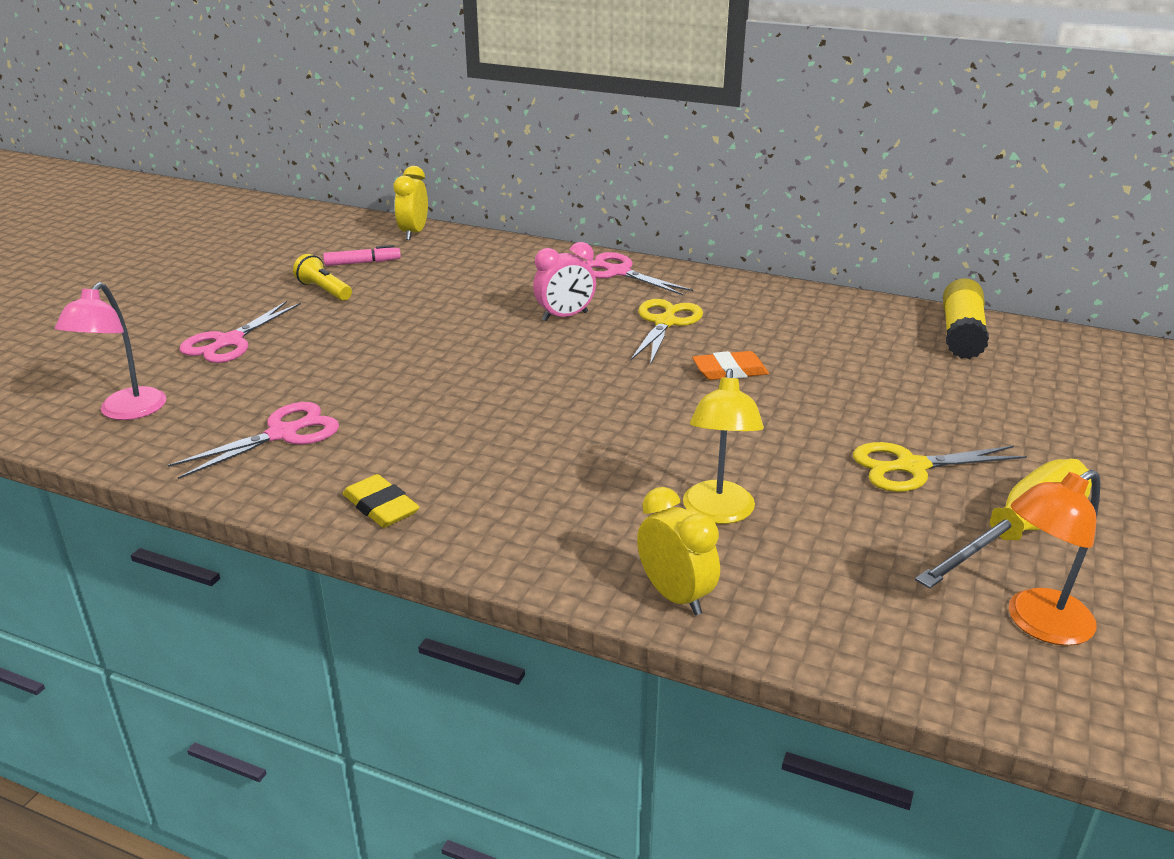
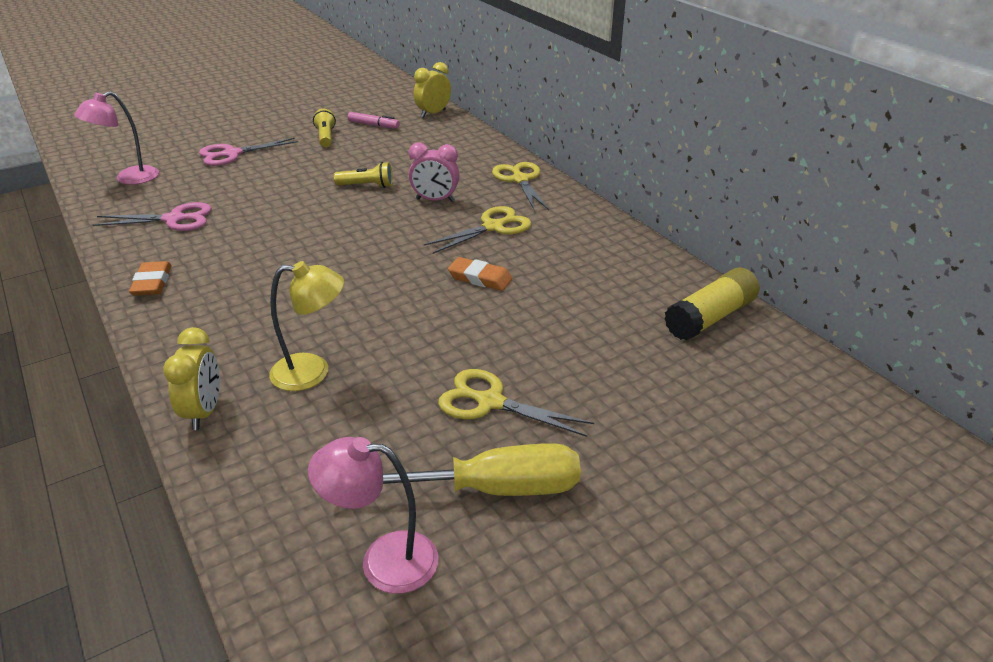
camera: 35 degrees right, 5 degrees up
(381, 507) = (152, 282): yellow eraser -> orange eraser
(465, 325) = (367, 186): none -> yellow flashlight
(618, 272) = (520, 180): pink scissors -> yellow scissors
(718, 513) = (312, 372): yellow lamp -> yellow lamp turned 135 degrees counterclockwise
(1038, 624) = (383, 560): orange lamp -> pink lamp

